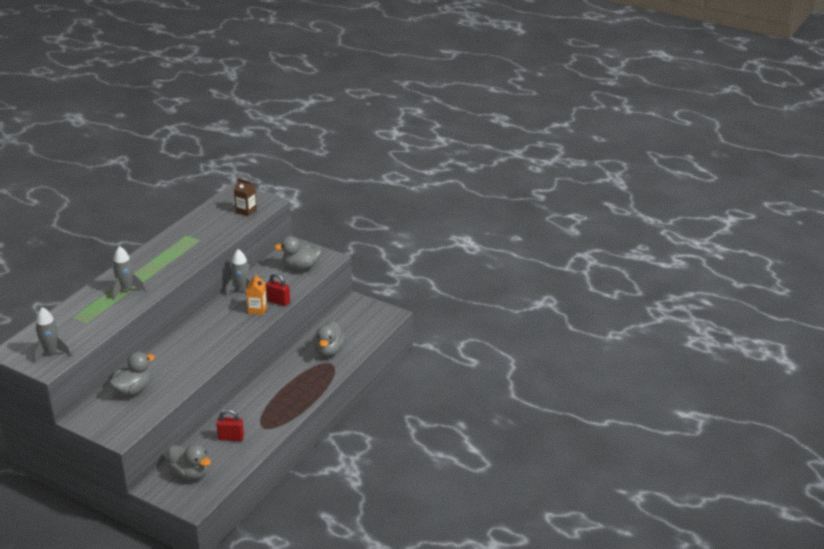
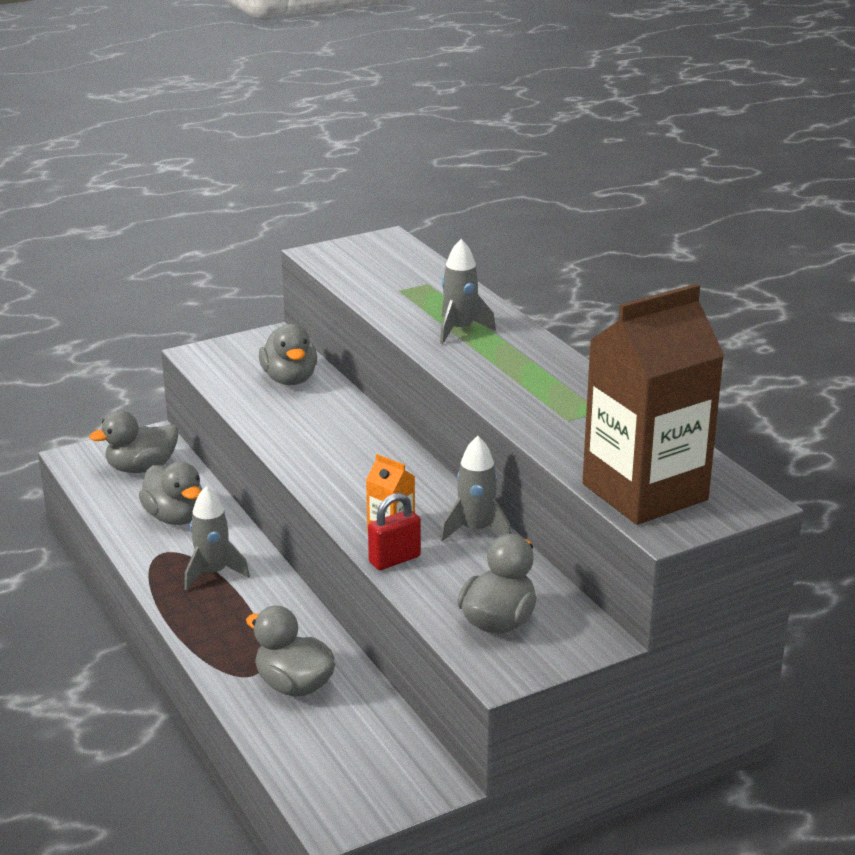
camera: 120 degrees right, 5 degrees down
(51, 352) = (350, 260): grey rocket -> grey rocket (213, 573)
(231, 438) = (175, 517): red padlock -> grey duck
(246, 211) = (644, 492): brown carton -> brown carton, size x2.43

